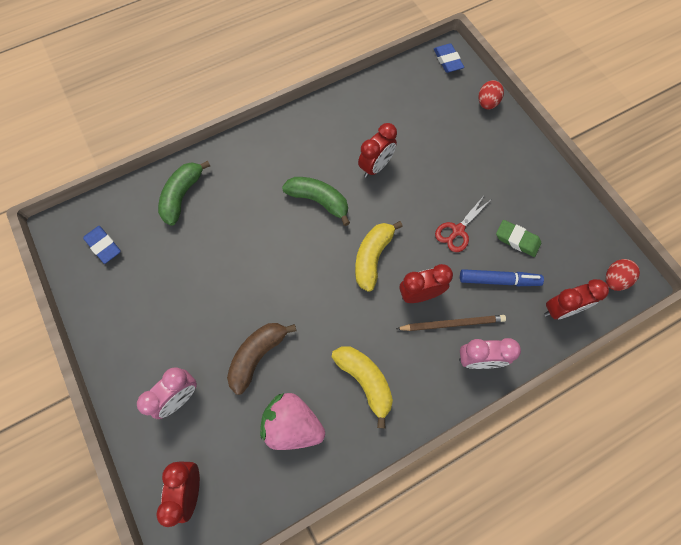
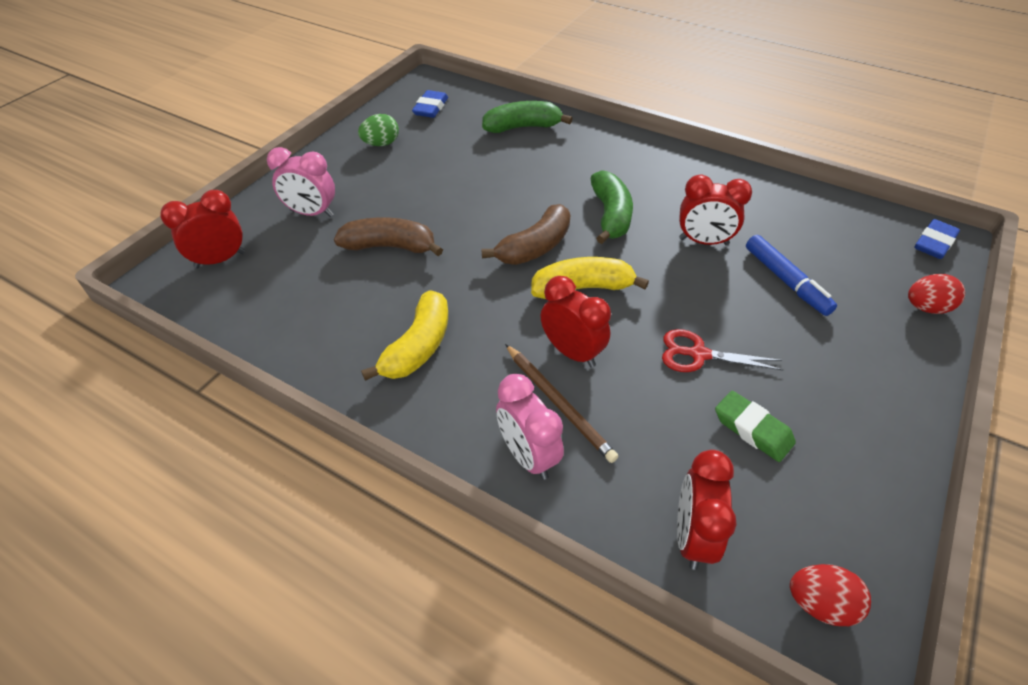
camera: 60 degrees right, 20 degrees down
(125, 306) = (381, 144): none -> green egg
(292, 425) = (327, 306): pink strawberry -> none
(319, 263) = (535, 247): none -> brown banana
(498, 280) = (668, 431): blue marker -> blue marker (785, 280)
(517, 240) = (752, 429): green eraser -> green eraser turned 45 degrees counterclockwise
(560, 309) = (692, 536): red clock -> red clock turned 60 degrees clockwise

